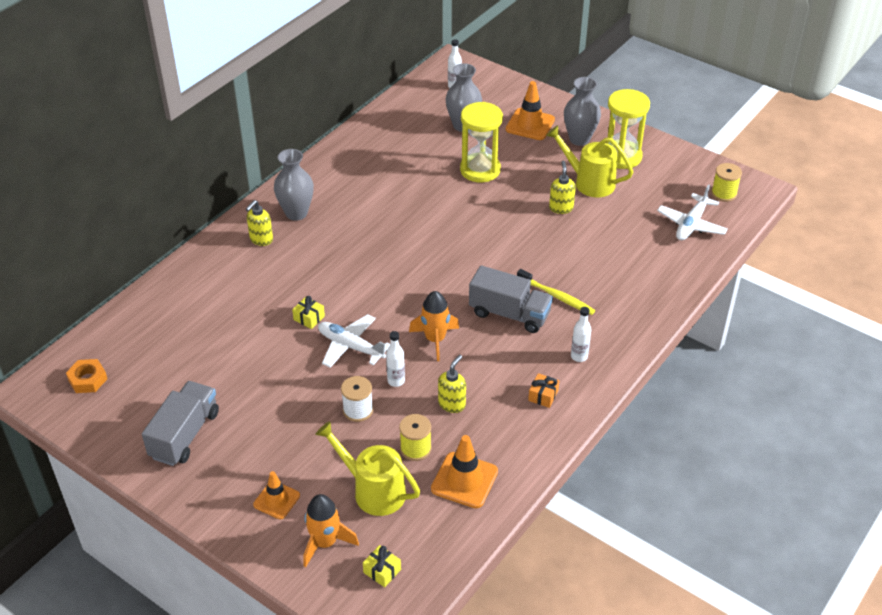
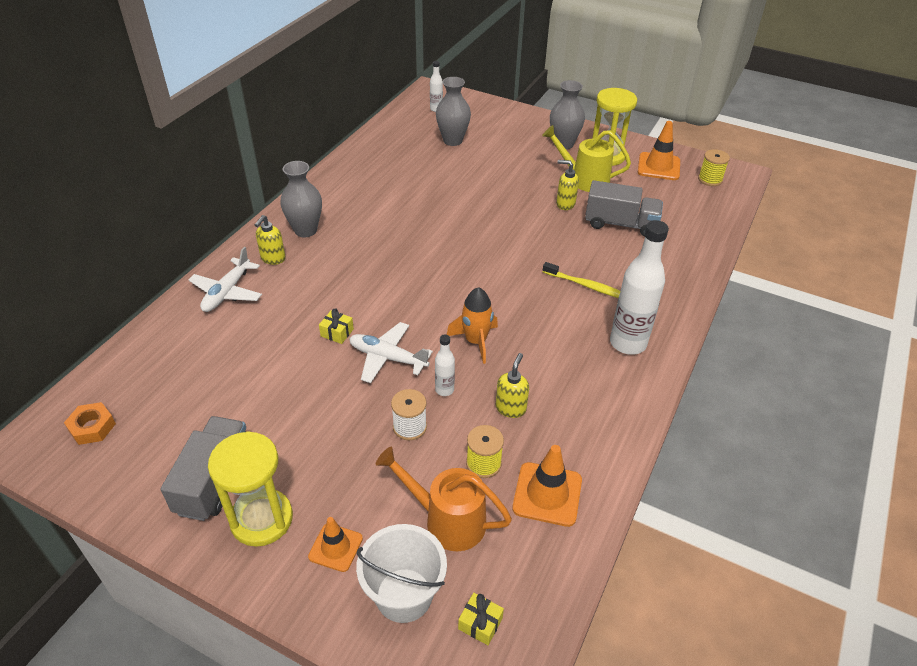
camera: 10 degrees left, 0 degrees up
(325, 542) = (404, 595): orange rocket -> white bucket
(372, 490) = (446, 520): yellow watering can -> orange watering can
(480, 170) = (478, 177): yellow hourglass -> yellow hourglass (261, 519)
(509, 314) = (545, 307): grey truck -> grey truck (620, 224)
(530, 124) = (514, 135): orange traffic cone -> orange traffic cone (658, 167)
(543, 396) = (604, 388): orange gift -> none
(561, 208) = (565, 204): yellow soap dispenser -> yellow soap dispenser turned 60 degrees counterclockwise
(579, 356) = (628, 343): white bottle -> white bottle, size x2.08
(691, 224) = (691, 208): white plane -> white plane (227, 292)

